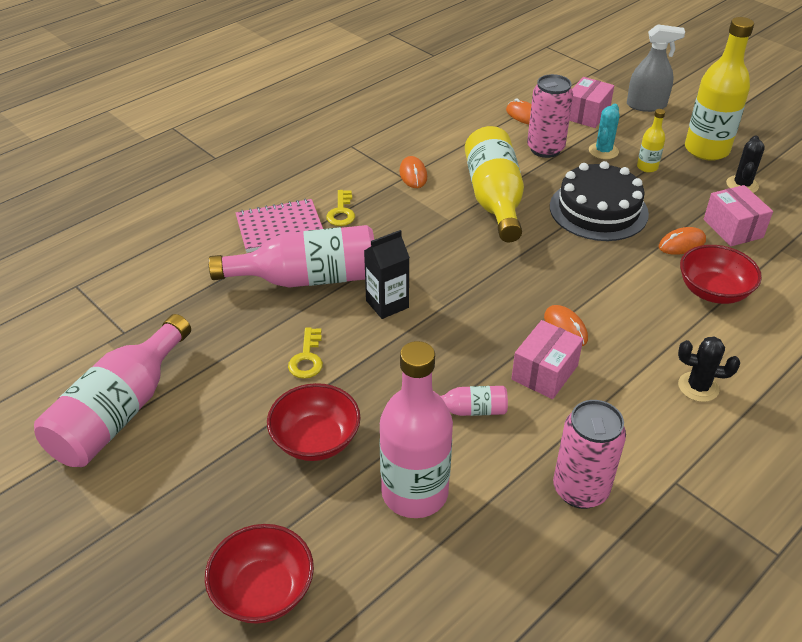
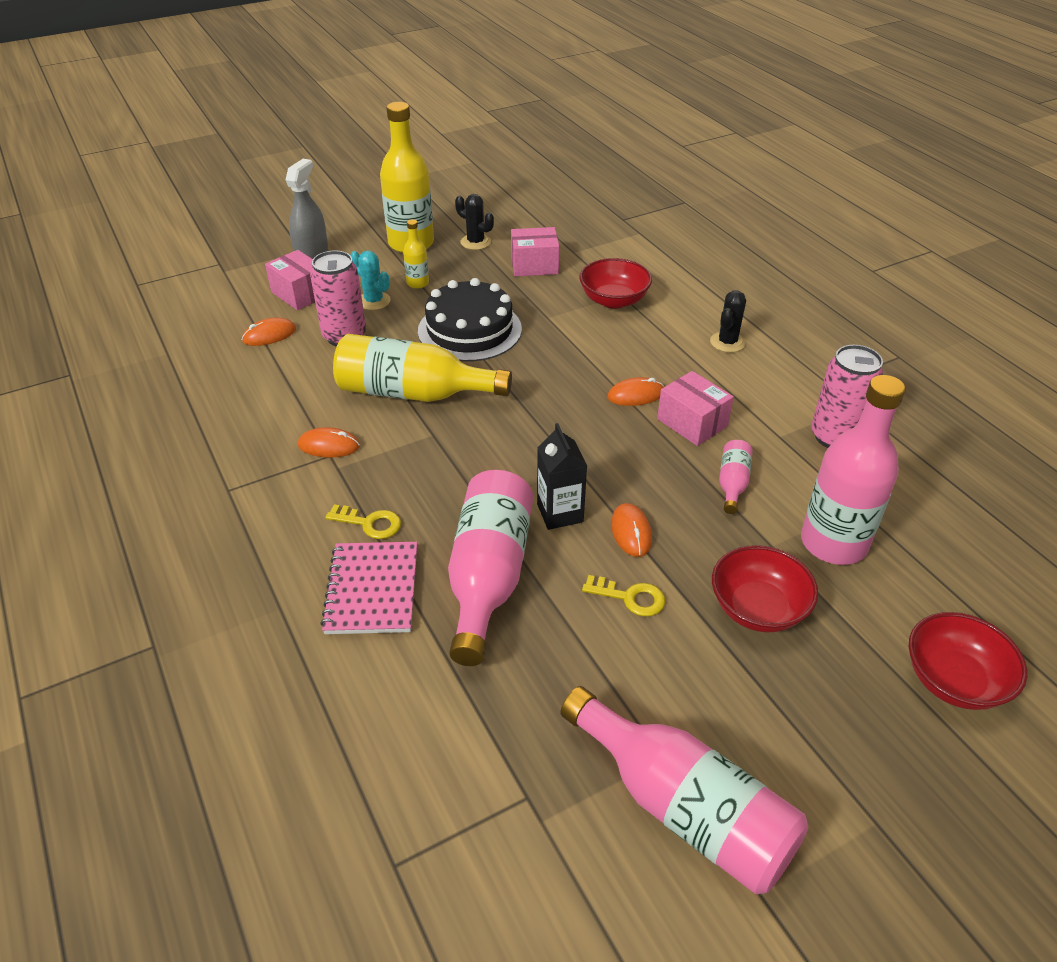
camera: 75 degrees left, 0 degrees up
(682, 244) = (543, 297): orange mouse -> orange mouse (631, 532)

